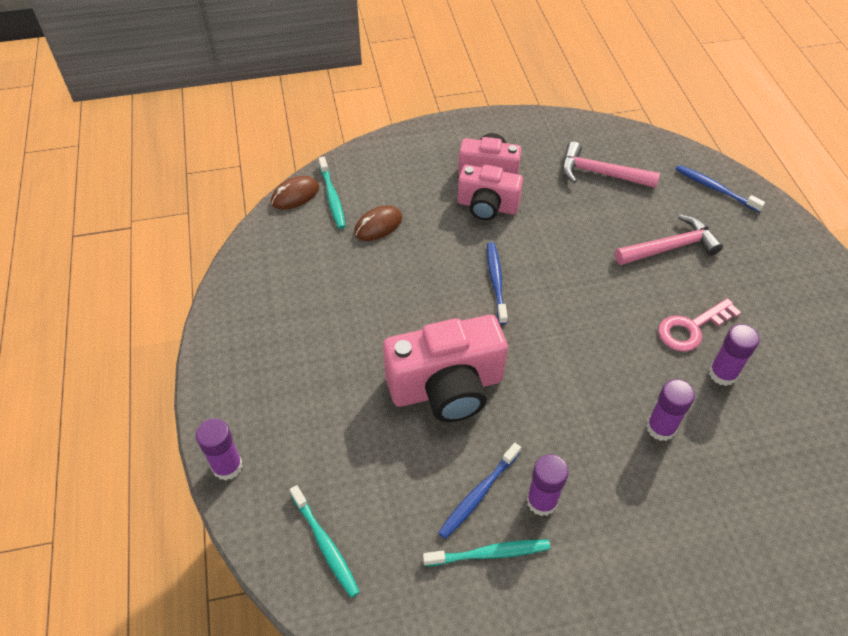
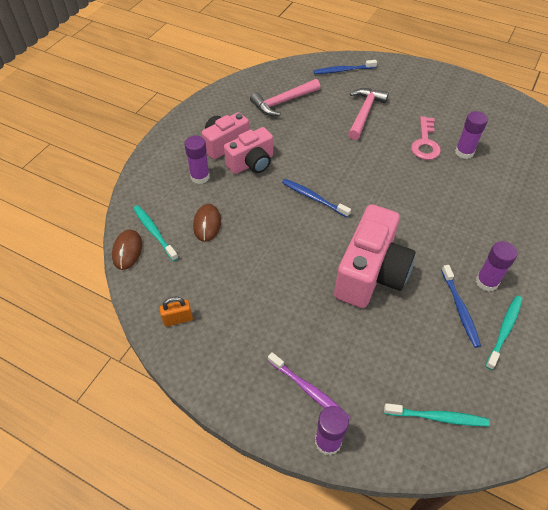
camera: 50 degrees left, 0 degrees up
(258, 277) = (178, 319): none -> orange padlock
(267, 419) = (309, 390): none -> purple toothbrush
(332, 197) = (154, 232): turquoise toothbrush -> turquoise toothbrush turned 150 degrees counterclockwise
(660, 428) = (478, 199): purple glue stick -> purple glue stick (200, 177)

